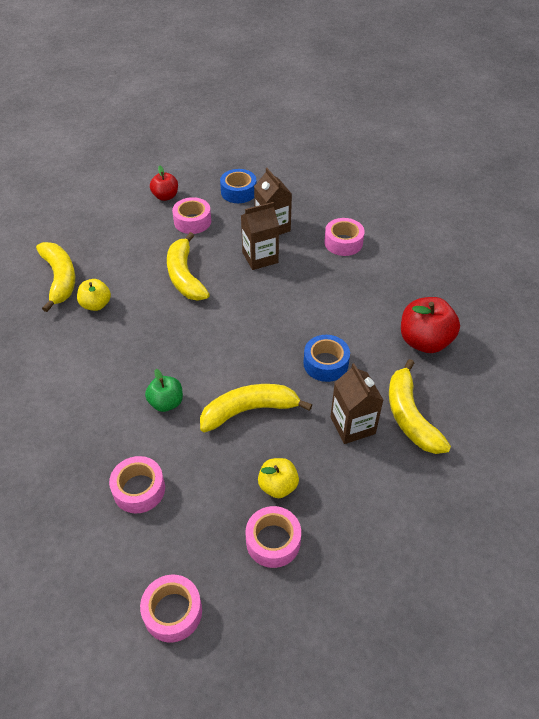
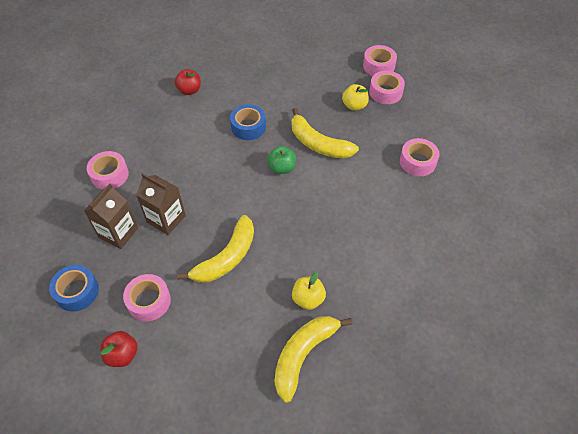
camera: 125 degrees left, 5 degrees up
(166, 403) = (352, 188): green apple -> green apple (282, 168)
(173, 612) = (456, 108): pink tape -> pink tape (378, 66)
(352, 425) = (285, 94): brown carton -> none
(410, 416) = (257, 75): yellow banana -> none
(424, 341) = (189, 90): red apple -> red apple, size x0.60

